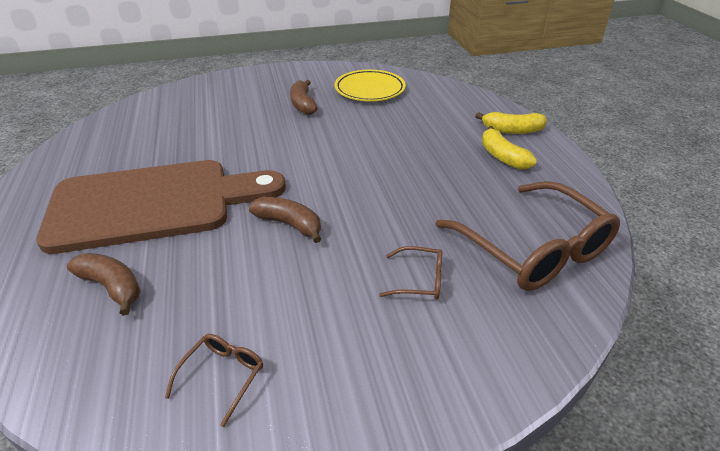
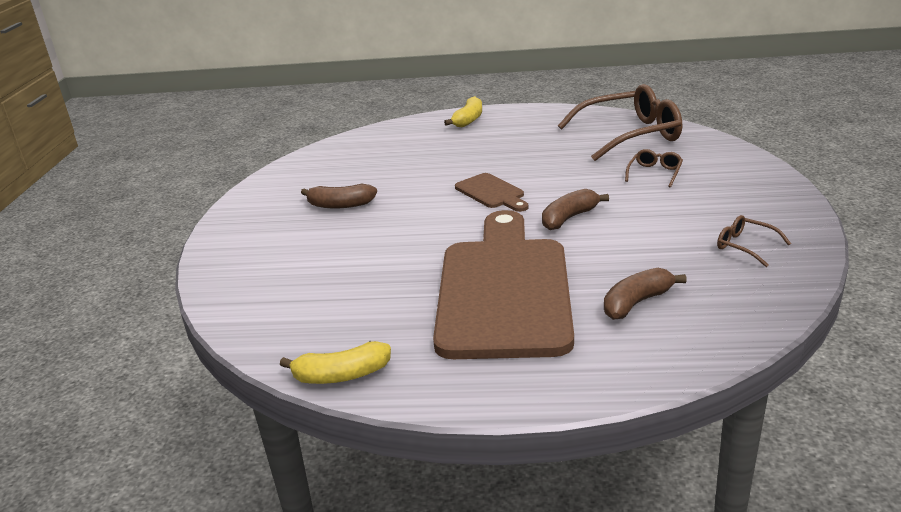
camera: 70 degrees left, 10 degrees down
(339, 170) = (491, 193): none -> brown cutting board
(369, 90) = (337, 169): yellow plate -> none
(502, 157) = (508, 128): yellow banana -> yellow banana (341, 375)

